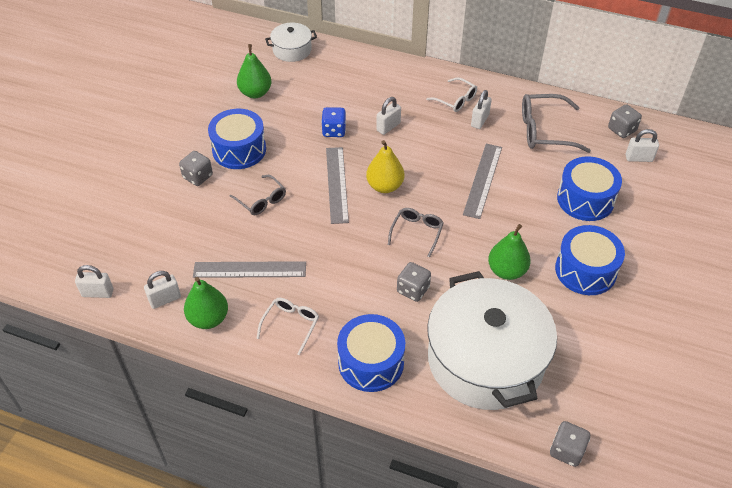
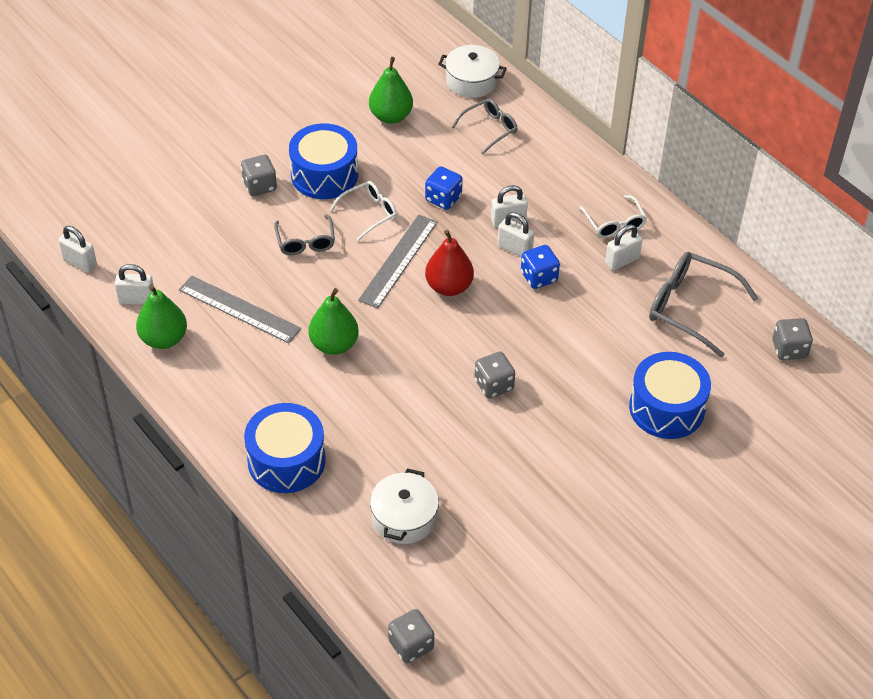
camera: 30 degrees right, 0 degrees up
(291, 325) = (237, 384): white glasses -> white glasses (369, 213)
(385, 186) = (449, 286): yellow pear -> red pear
(413, 290) = (388, 411): grey dice -> grey dice (493, 385)
(417, 232) = (442, 353): grey glasses -> grey glasses (489, 129)
(437, 154) = (539, 277): none -> blue dice
(483, 180) = (565, 331): grey ruler -> none
(485, 359) = (404, 517): white pot -> white pot, size x0.46
(507, 271) = (505, 441): green pear -> green pear (334, 344)
(585, 270) = (594, 484): blue drum -> none
(639, 158) = (778, 392): white padlock -> white padlock (515, 249)

